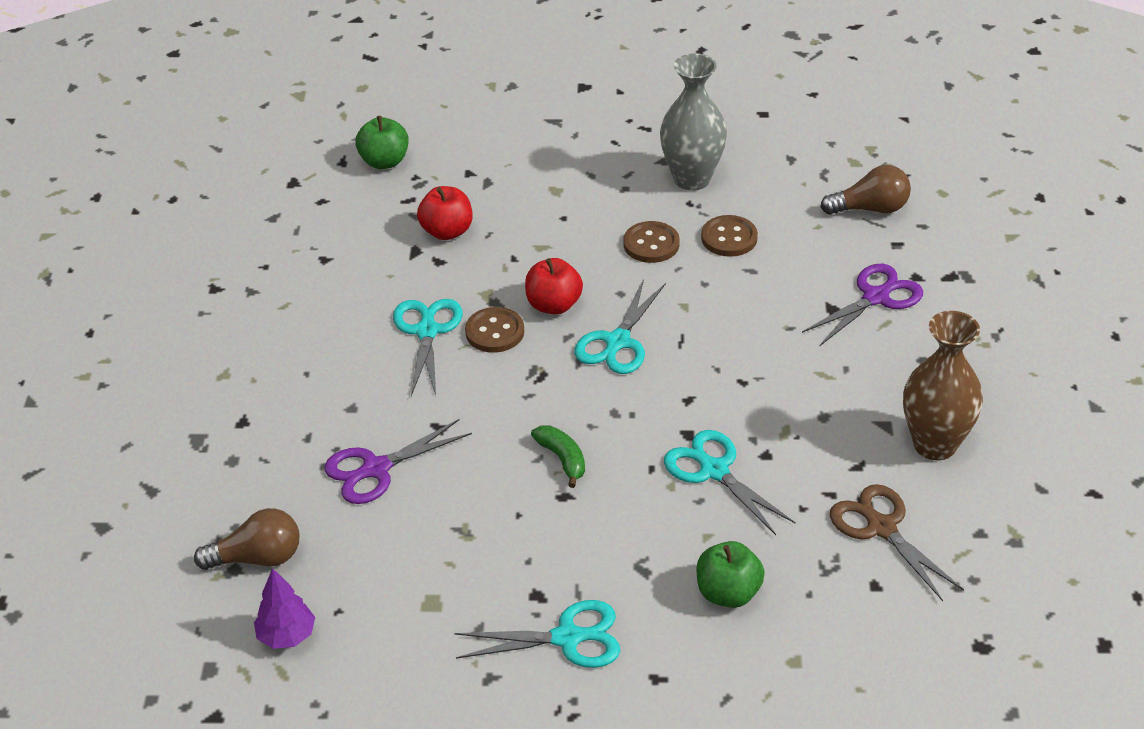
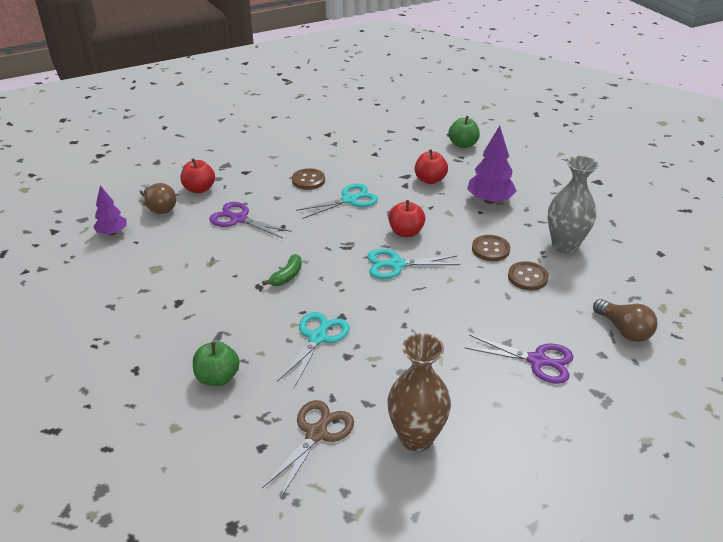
camera: 60 degrees right, 5 degrees down
(245, 492) = (199, 189): none -> red apple
(494, 332) = (367, 220): brown button -> brown button (308, 180)
(545, 198) = (489, 200): none -> purple tree
(567, 638) = (151, 324): turquoise scissors -> none

